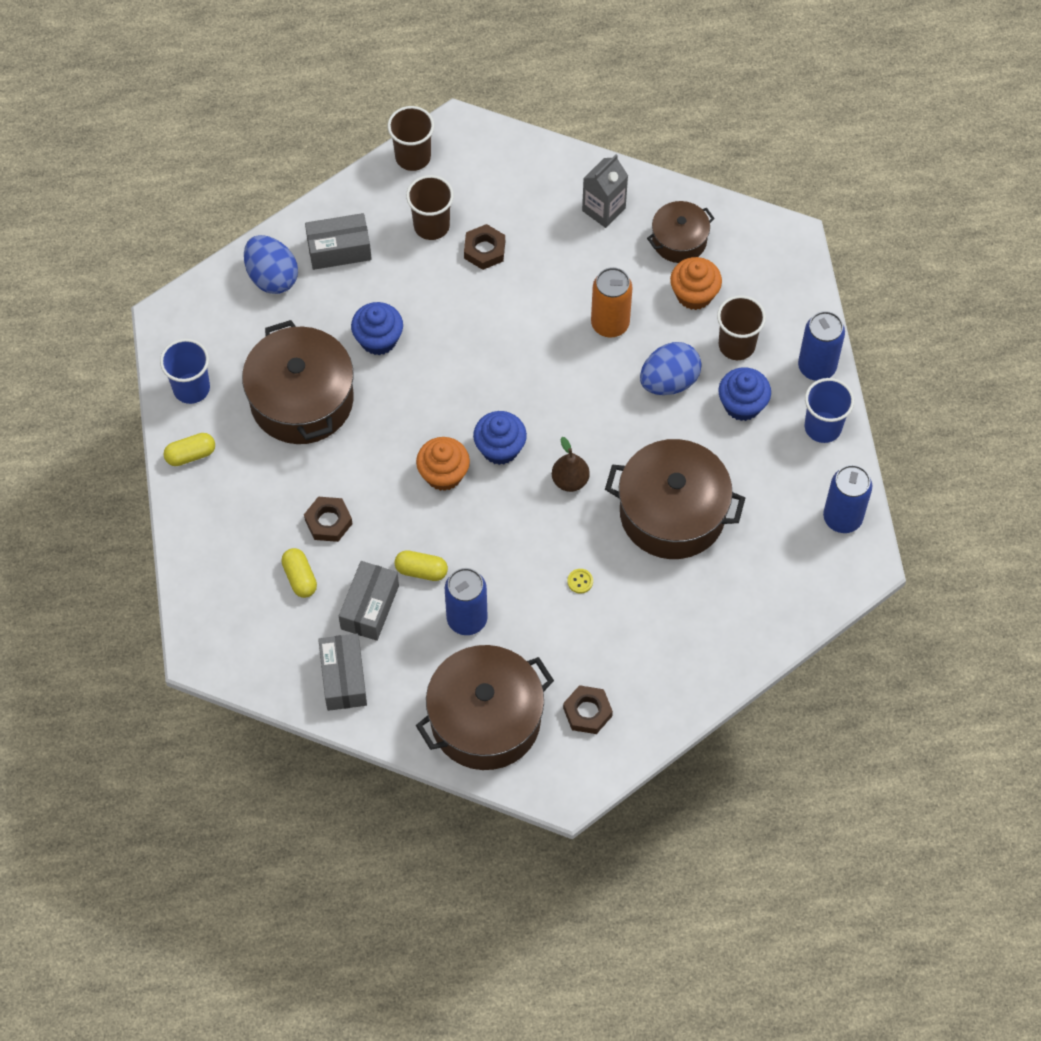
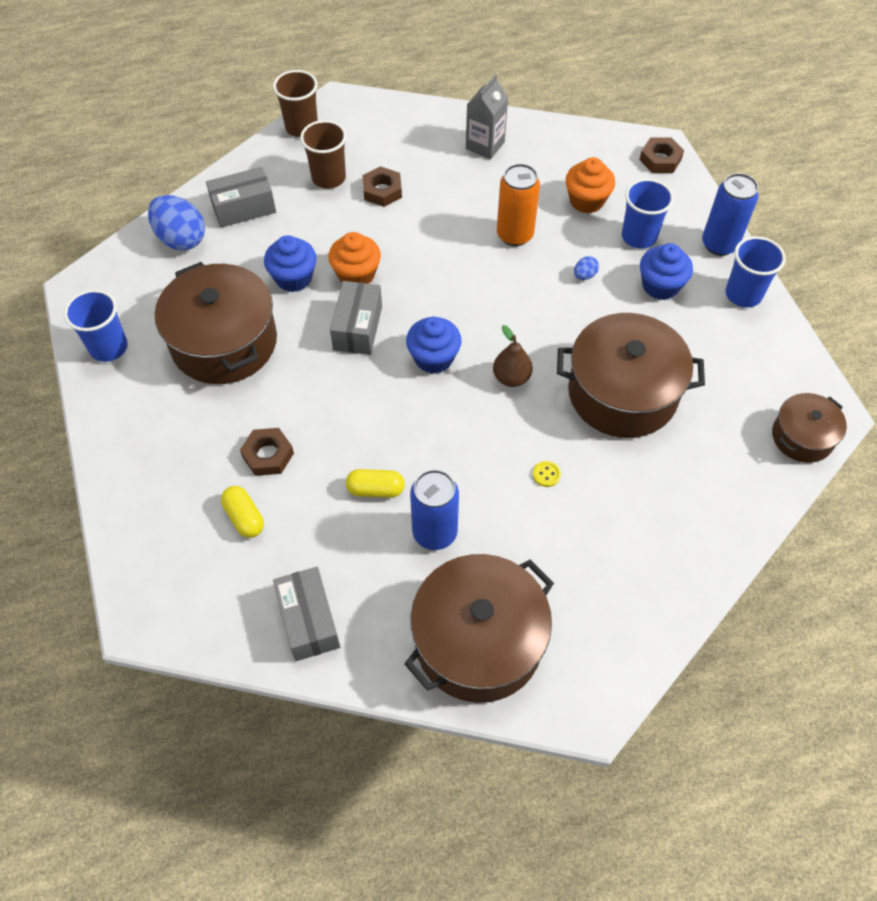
camera: 10 degrees left, 5 degrees down
(191, 455) = (113, 410): yellow capsule -> none
(370, 607) = (326, 537): grey box -> grey box (358, 328)
(443, 474) = (381, 390): orange cupcake -> orange cupcake (356, 275)
(587, 712) = (590, 613): brown nut -> brown nut (660, 159)
(669, 381) = (584, 275): blue egg -> blue egg, size x0.44
(679, 240) = (560, 160): brown pot -> brown pot (802, 437)
(736, 345) = (639, 236): brown cup -> blue cup
(842, 518) = (791, 372): blue can -> none

